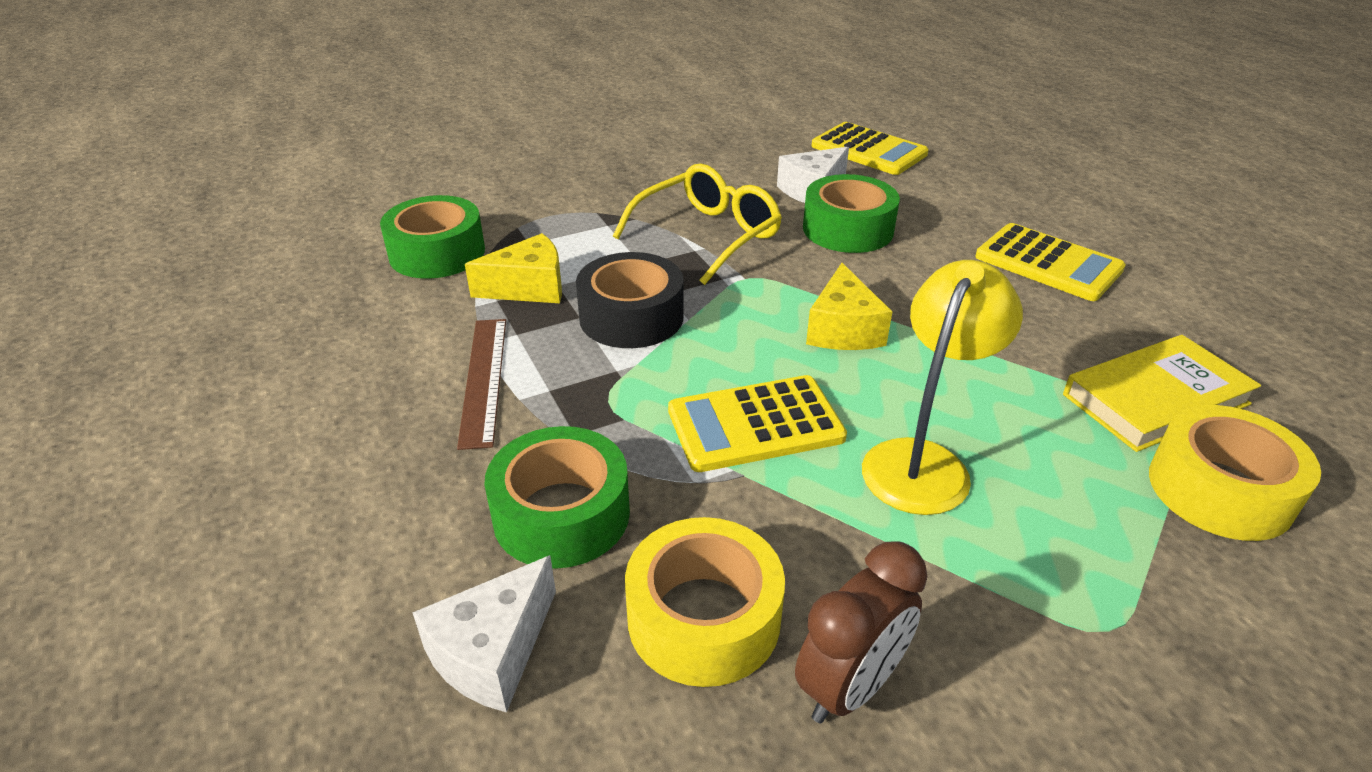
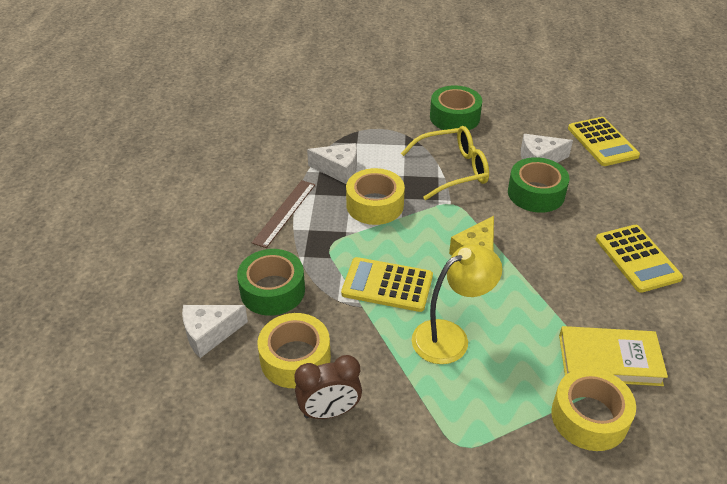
camera: 30 degrees right, 5 degrees up
(437, 253) = (309, 133): green tape -> green tape (454, 117)
(529, 287) = (338, 170): yellow cheese -> white cheese
(631, 317) = (375, 205): black tape -> yellow tape

